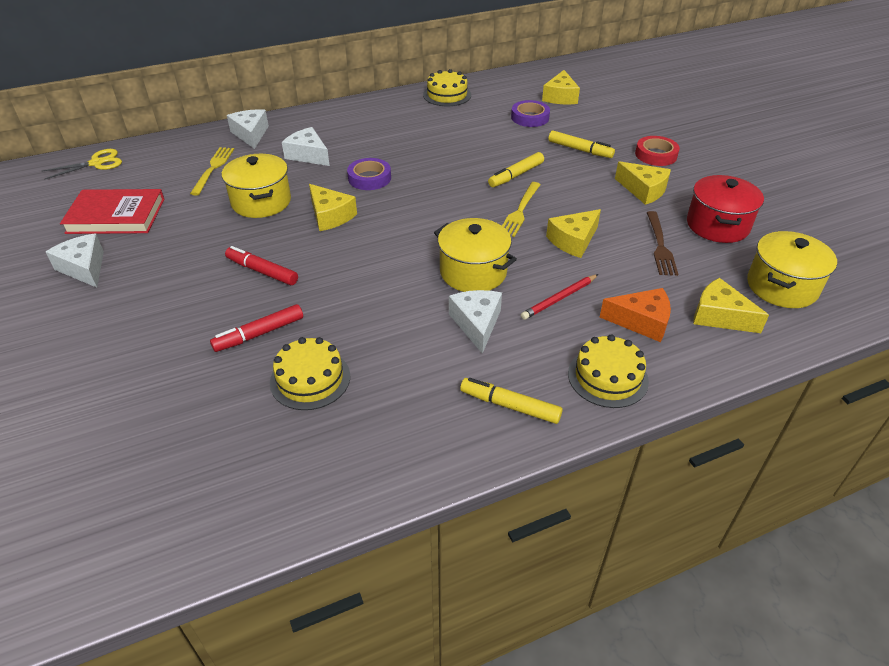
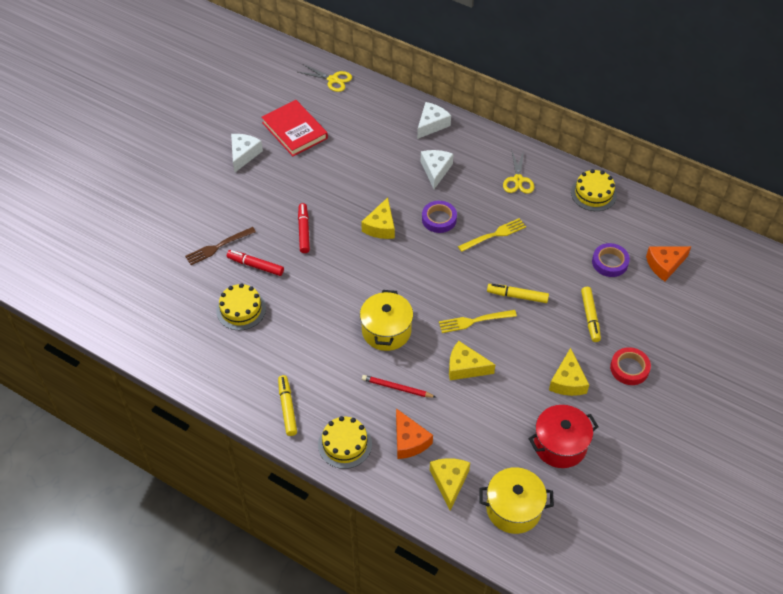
camera: 55 degrees right, 10 degrees up
(213, 168) = (377, 136): yellow fork -> yellow fork (494, 235)
(261, 202) = (365, 184): yellow pot -> none
(383, 120) = (518, 180): none -> yellow scissors
(476, 324) = (340, 358): white cheese -> none
(560, 97) = (664, 265): yellow cheese -> orange cheese
(660, 246) = (502, 419): brown fork -> brown fork (218, 247)

